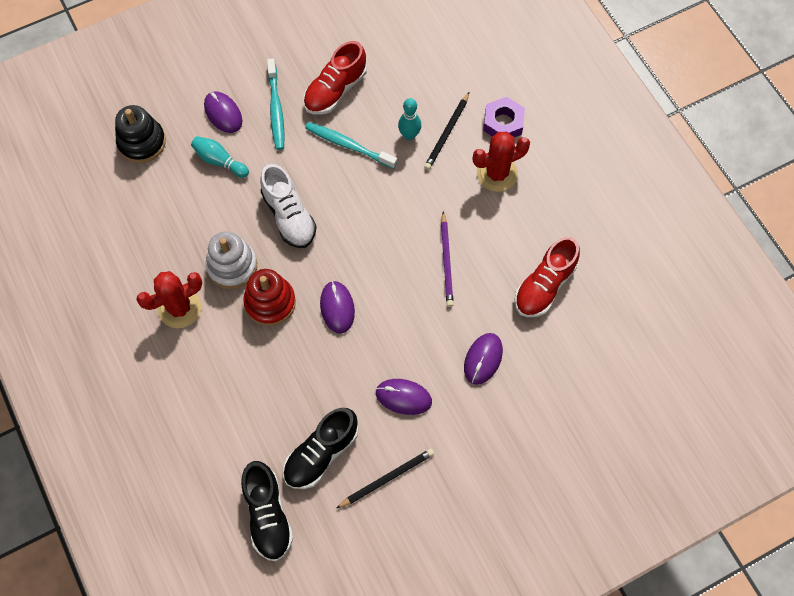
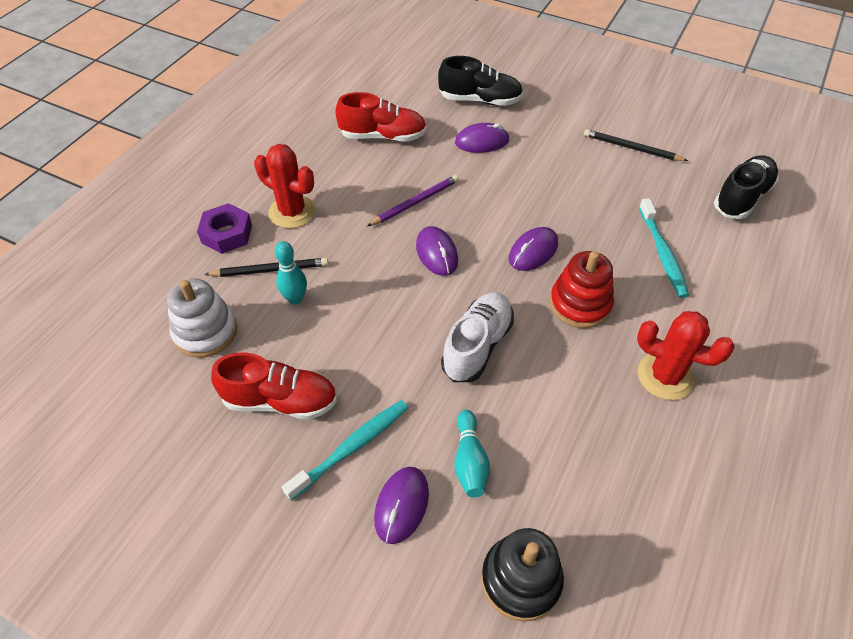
camera: 125 degrees left, 15 degrees down
(232, 266) = (577, 360): white stacking toy -> white stacking toy (205, 332)
(321, 453) = (661, 193): black shoe -> black shoe (480, 100)
(348, 145) = (348, 344): turquoise toothbrush -> turquoise toothbrush (662, 253)
(403, 397) = (562, 170): purple mouse -> purple mouse (436, 253)

